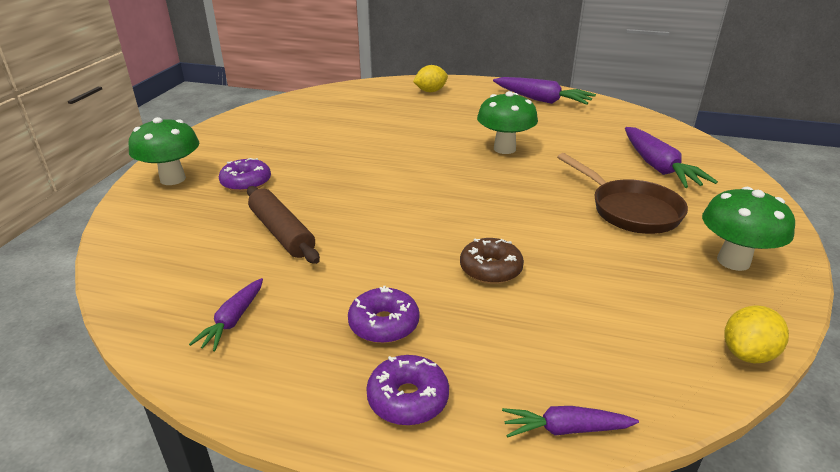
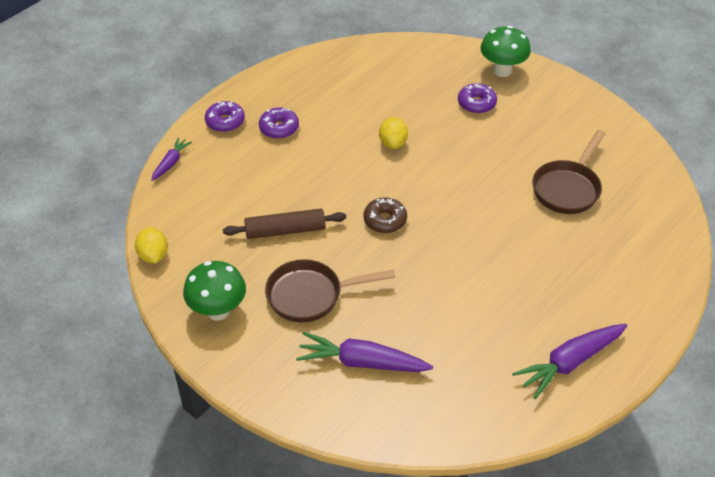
camera: 115 degrees right, 15 degrees up
(233, 320) = (320, 78): purple carrot -> none
(282, 233) = (395, 109): brown rolling pin -> brown rolling pin (285, 231)
(356, 123) = (568, 188): none -> brown pan
(430, 91) = (638, 273): yellow lemon -> yellow lemon (393, 143)
(490, 269) = (294, 186): brown donut -> brown donut (385, 220)
(504, 149) = (457, 270): green mushroom -> none

